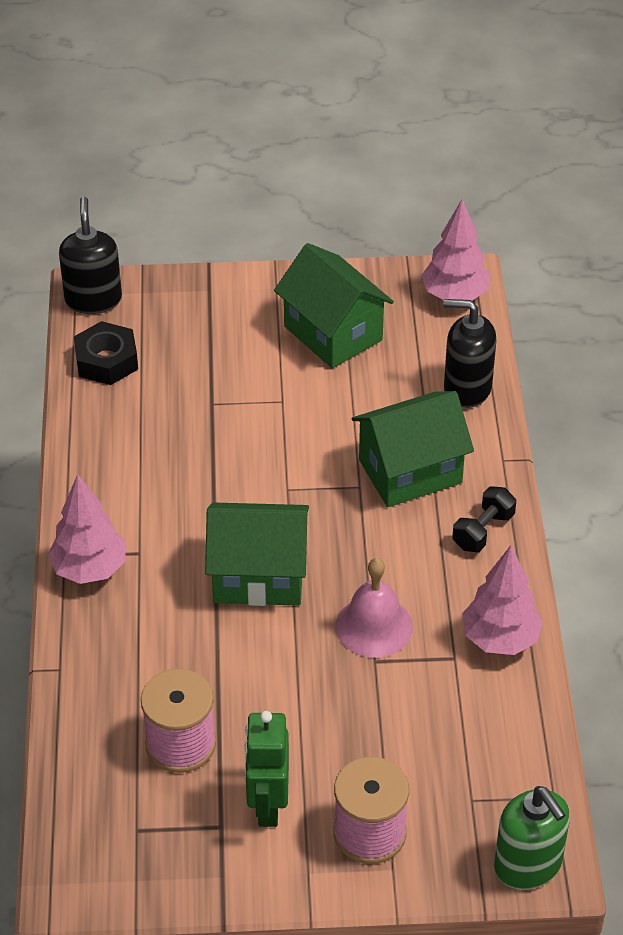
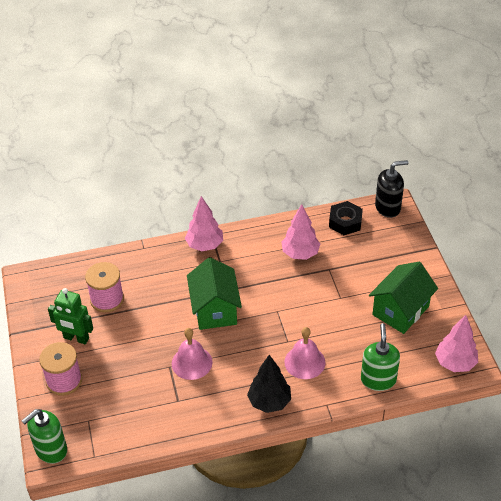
camera: 80 degrees right, 0 degrees up
(267, 805) = (76, 338): green robot -> green robot turned 150 degrees counterclockwise
(410, 471) = (304, 362): green house -> pink bell
(467, 388) = (378, 379): black soap dispenser -> green soap dispenser
(483, 531) = (269, 402): black dumbbell -> black tree
(500, 639) = (194, 419): pink tree -> pink tree (300, 254)

